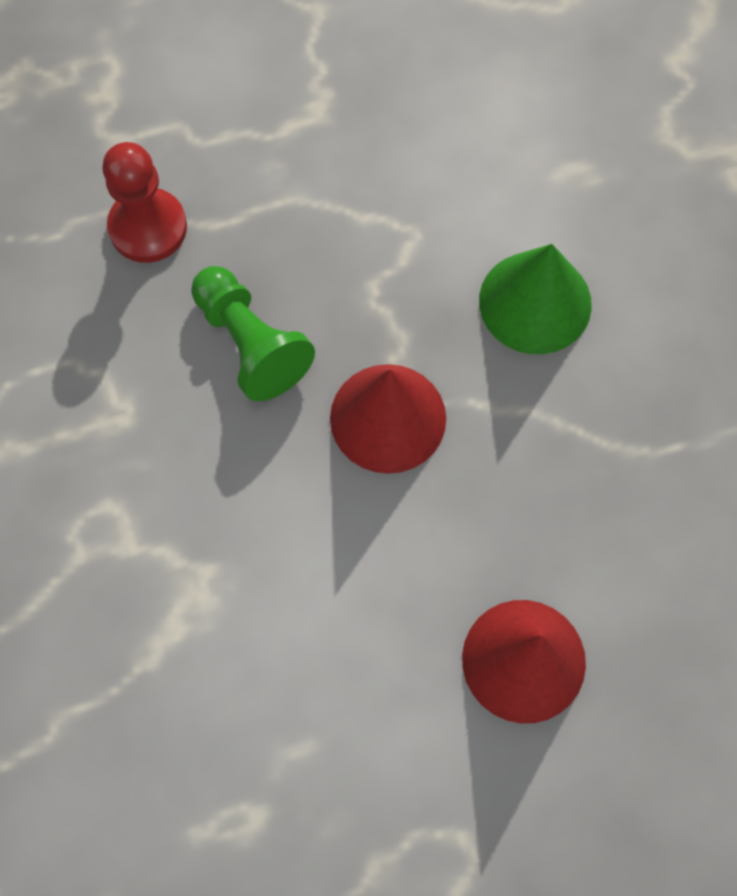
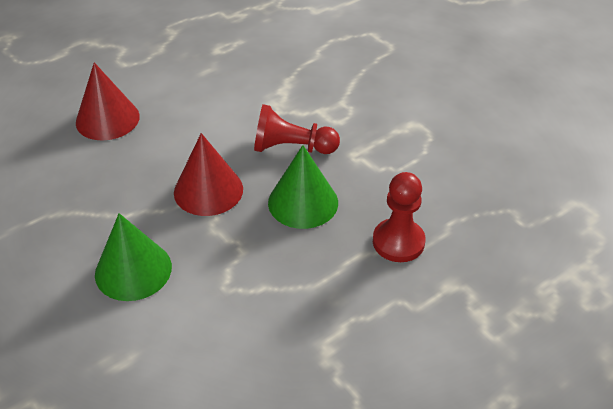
camera: 160 degrees right, 25 degrees down
(219, 468) = (292, 148): none -> red pawn
(250, 343) = (303, 202): green pawn -> green cone

